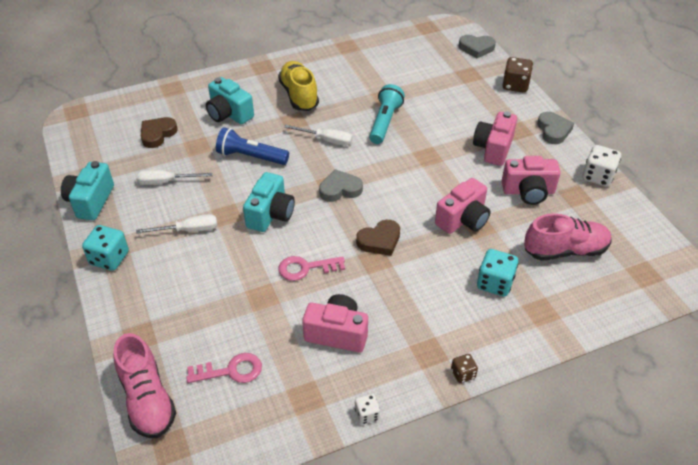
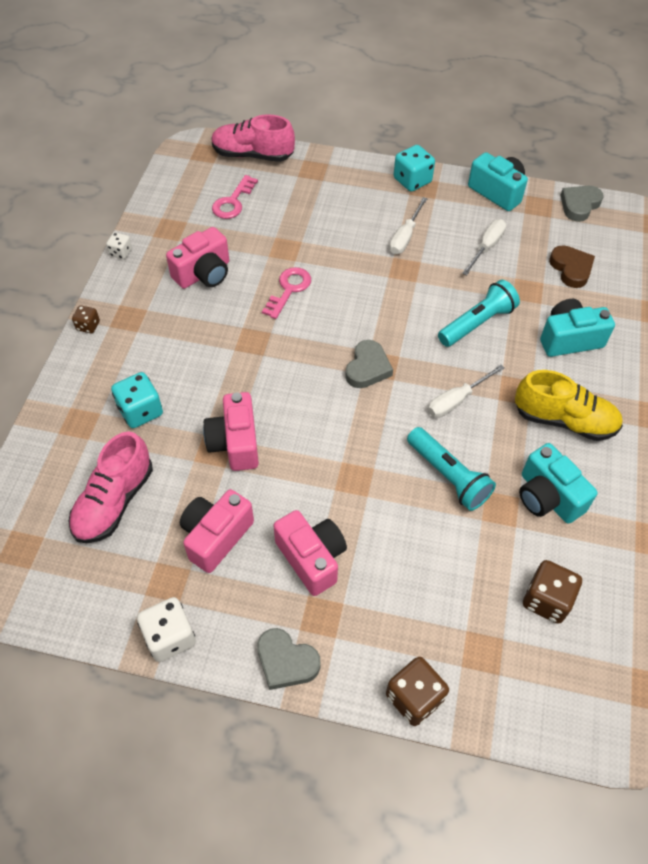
camera: 125 degrees right, 10 degrees up
(251, 157) = (477, 323): blue flashlight -> turquoise flashlight
(270, 214) = (378, 298): turquoise camera -> turquoise camera (547, 497)
(379, 241) = (271, 358): brown heart -> none
(419, 66) = (546, 600): none -> brown dice
(476, 48) = (545, 720): grey heart -> grey heart (579, 205)

